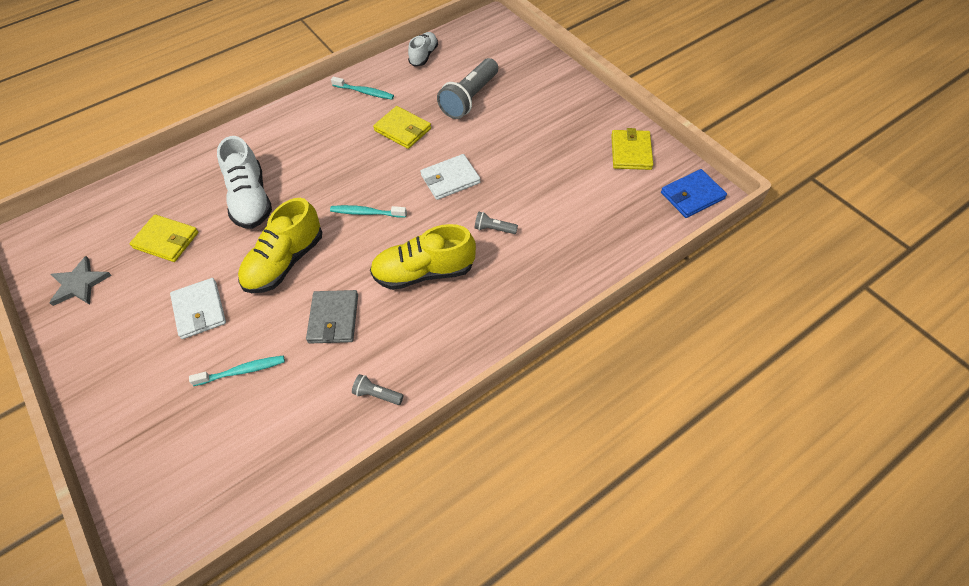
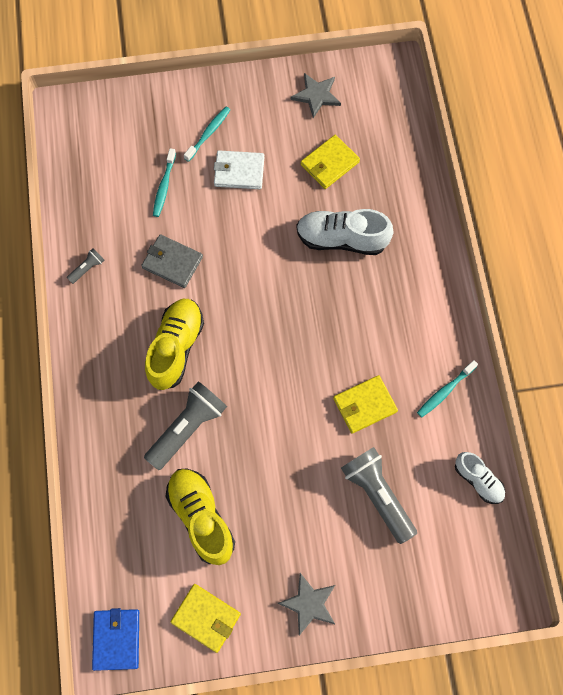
camera: 115 degrees right, 15 degrees up
(285, 262) = (252, 245): yellow shoe -> yellow shoe (201, 517)
(366, 213) = (270, 328): turquoise toothbrush -> turquoise toothbrush (208, 133)
(450, 179) = (270, 419): white wallet -> none
(494, 229) = (188, 428): grey flashlight -> grey flashlight, size x2.18
(574, 104) = (309, 604): none -> grey star

